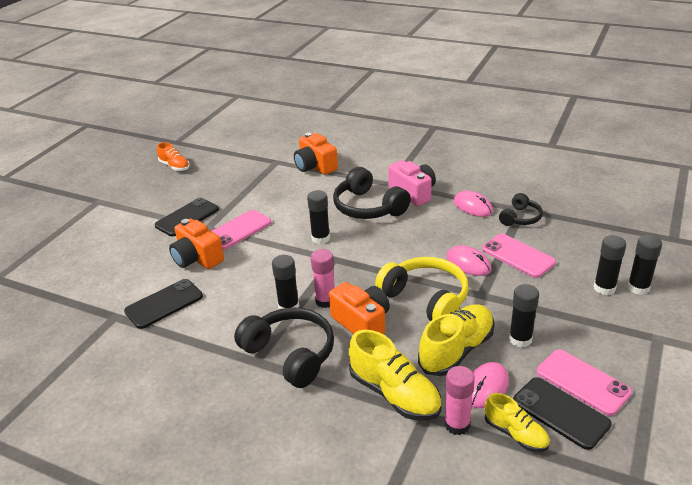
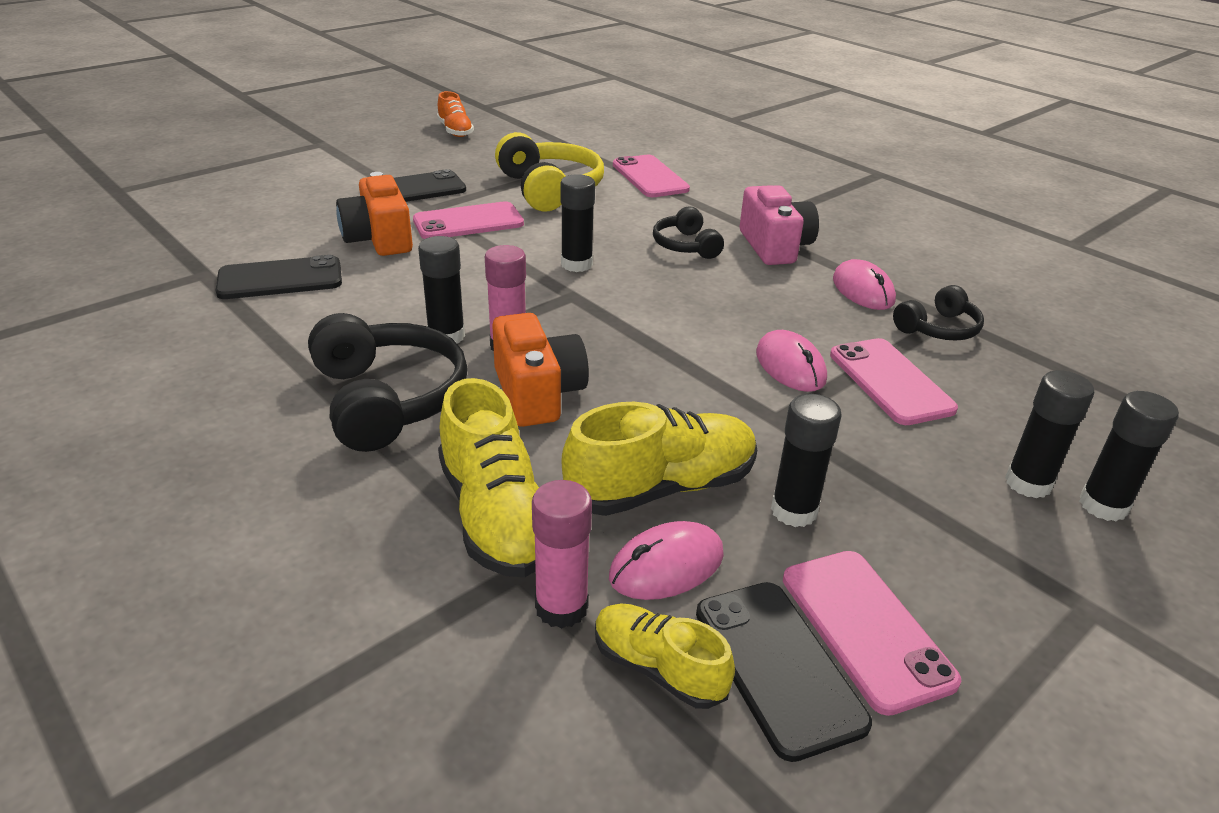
camera: 20 degrees right, 0 degrees up
(315, 166) = (650, 177): orange camera -> pink phone
(368, 207) = (686, 246): black headphones -> black headphones, size x0.57
(426, 299) = (673, 393): yellow headphones -> yellow headphones (549, 189)
(515, 434) = (658, 668): yellow shoe -> yellow shoe turned 150 degrees clockwise

